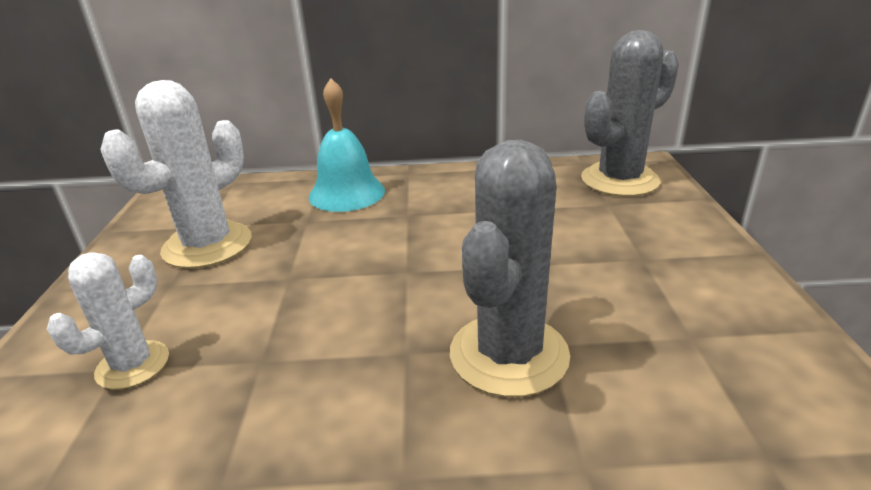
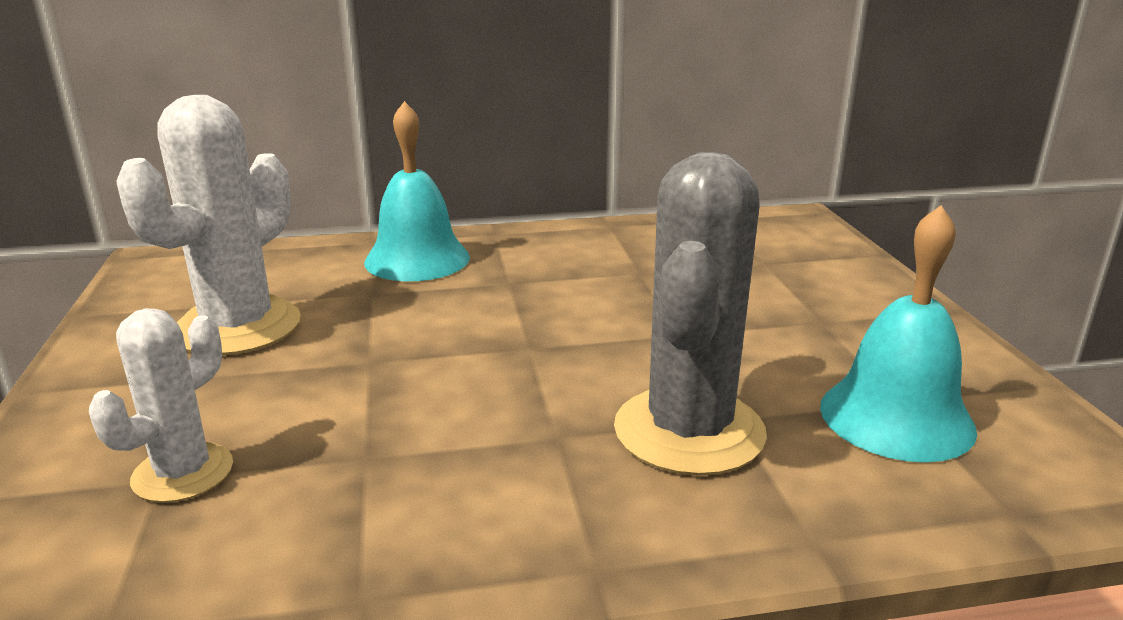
camera: 10 degrees left, 5 degrees down
(619, 180) = (772, 236): grey cactus -> none
(684, 352) = (896, 417): none -> turquoise bell

